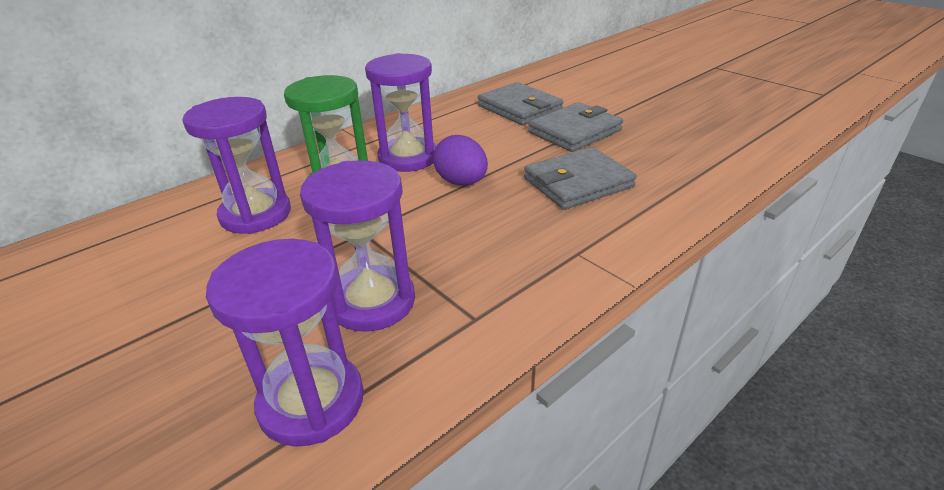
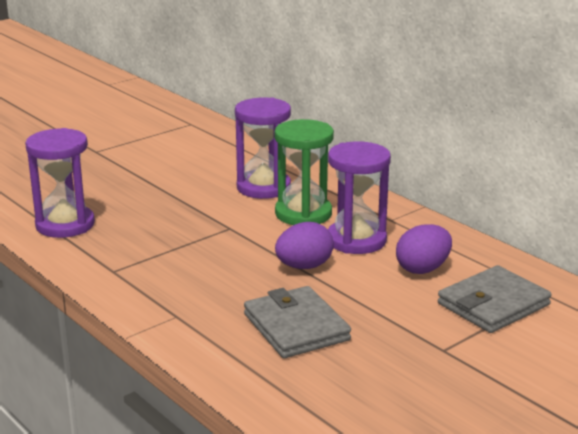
camera: 90 degrees right, 10 degrees down
(372, 302) = (143, 236): purple hourglass -> none
(465, 130) = (423, 269): none -> purple egg
(575, 131) = (424, 337): grey wallet -> none

